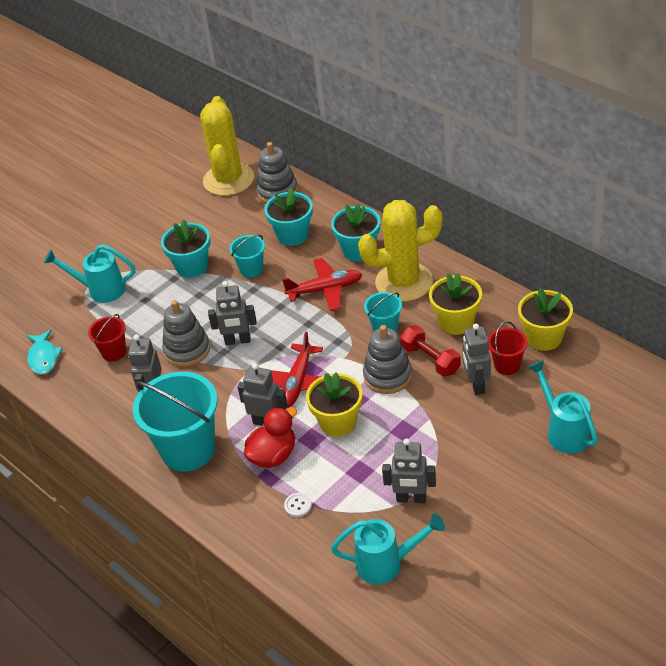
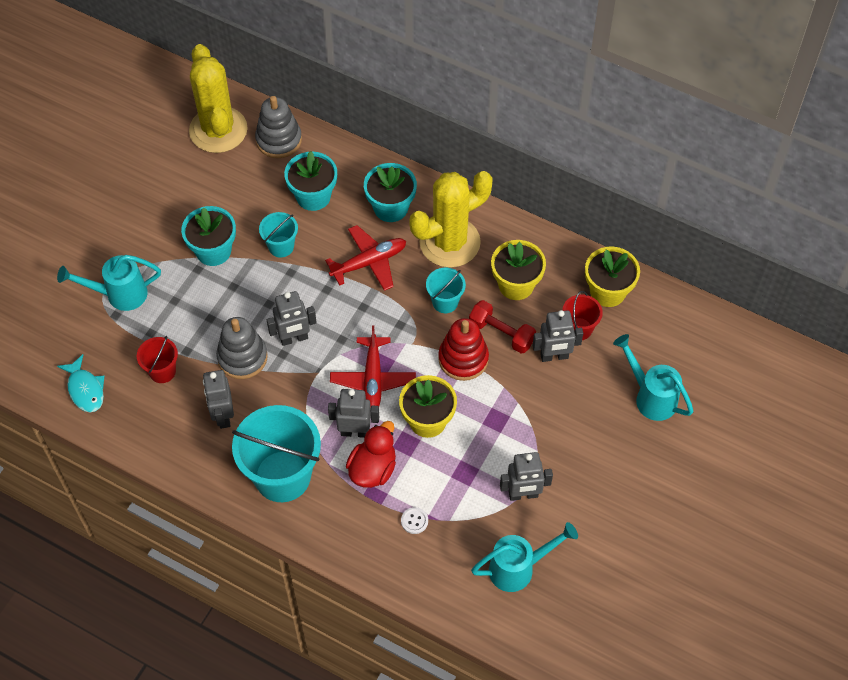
camera: 20 degrees left, 15 degrees up
(387, 376) = (463, 359): grey stacking toy -> red stacking toy
(476, 385) = (554, 356): grey robot -> grey robot turned 75 degrees counterclockwise

